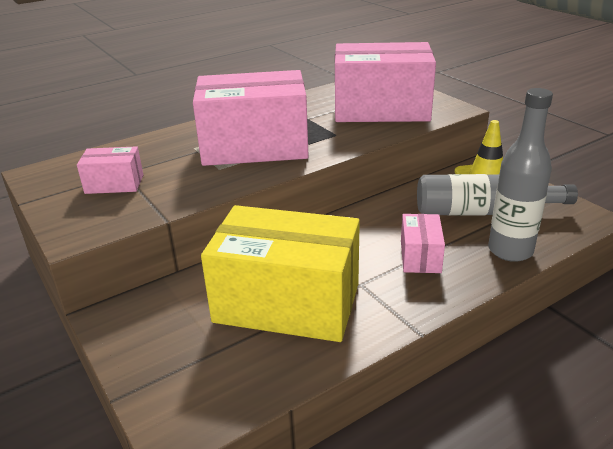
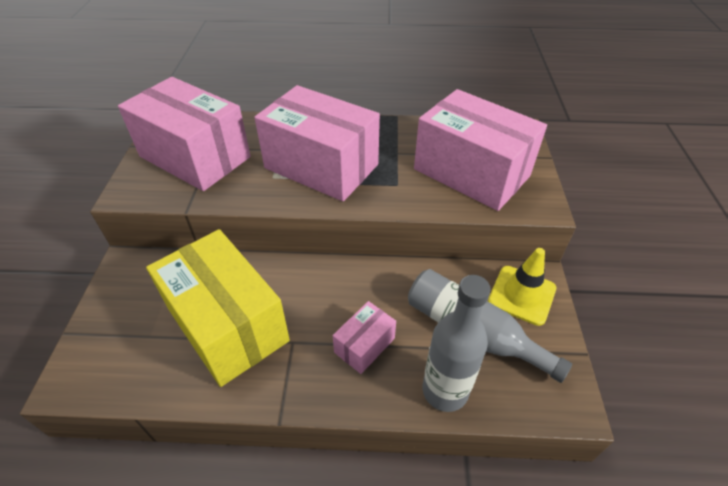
camera: 35 degrees right, 15 degrees up
(114, 184) = (195, 156): pink box -> pink box, size x2.19

